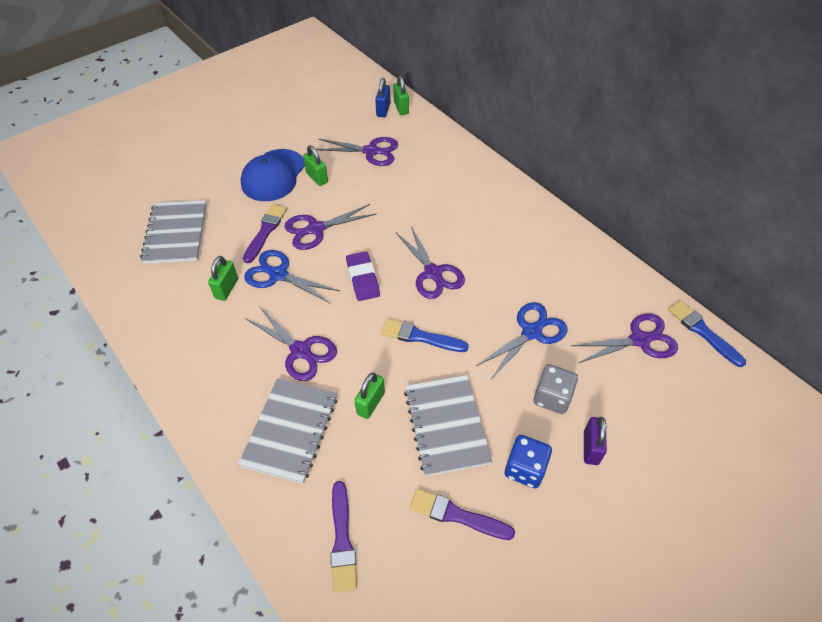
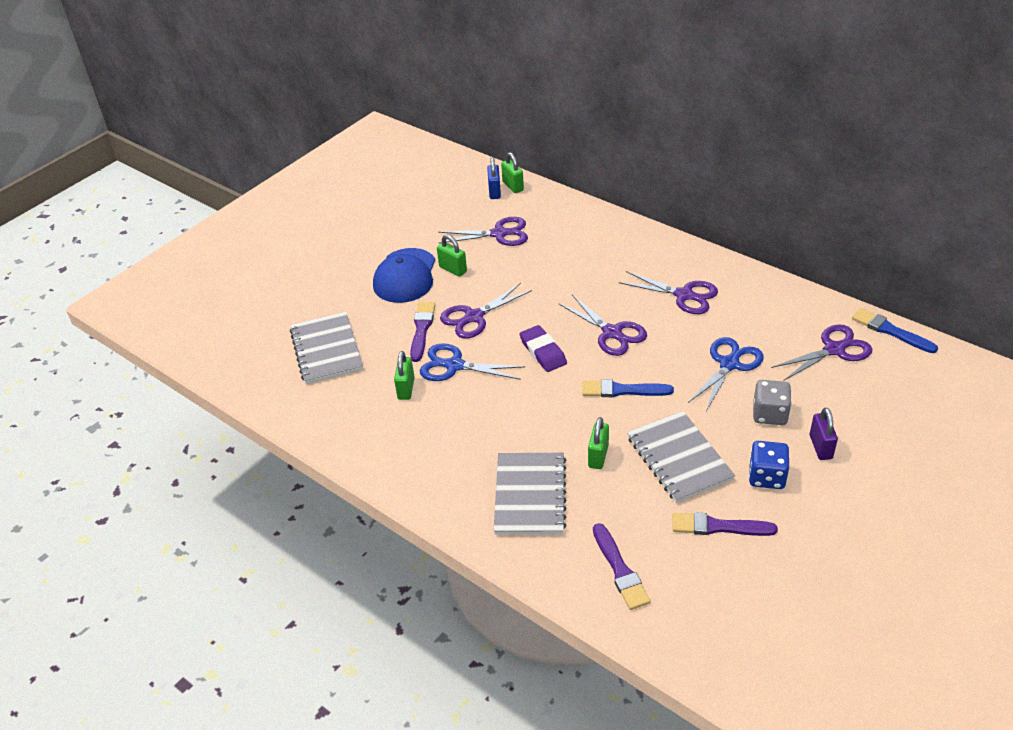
camera: 10 degrees left, 10 degrees down
(300, 351) = (508, 427): purple scissors -> purple scissors (684, 295)

